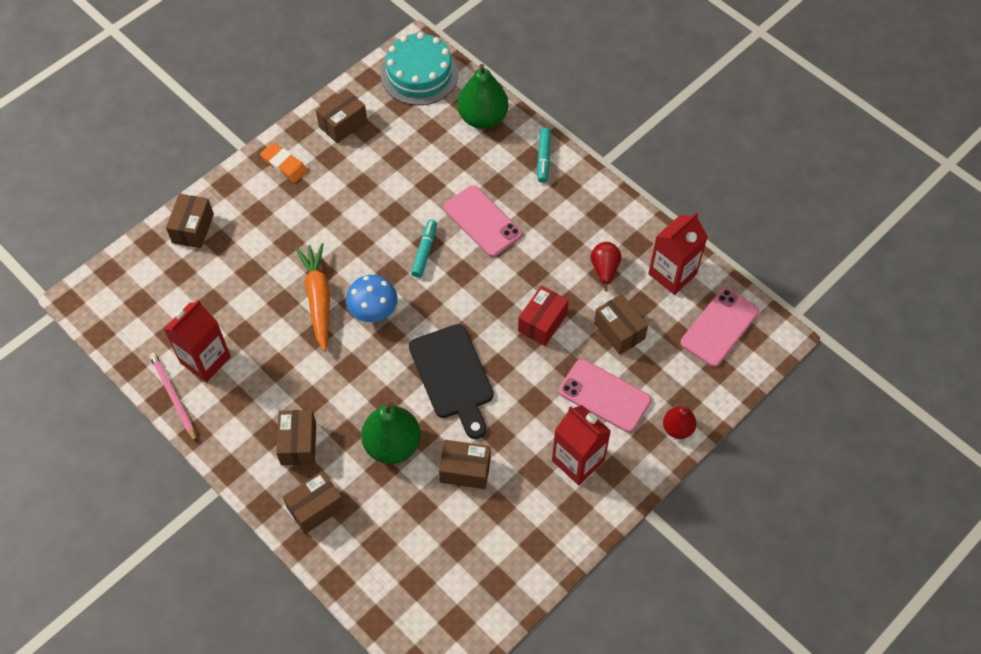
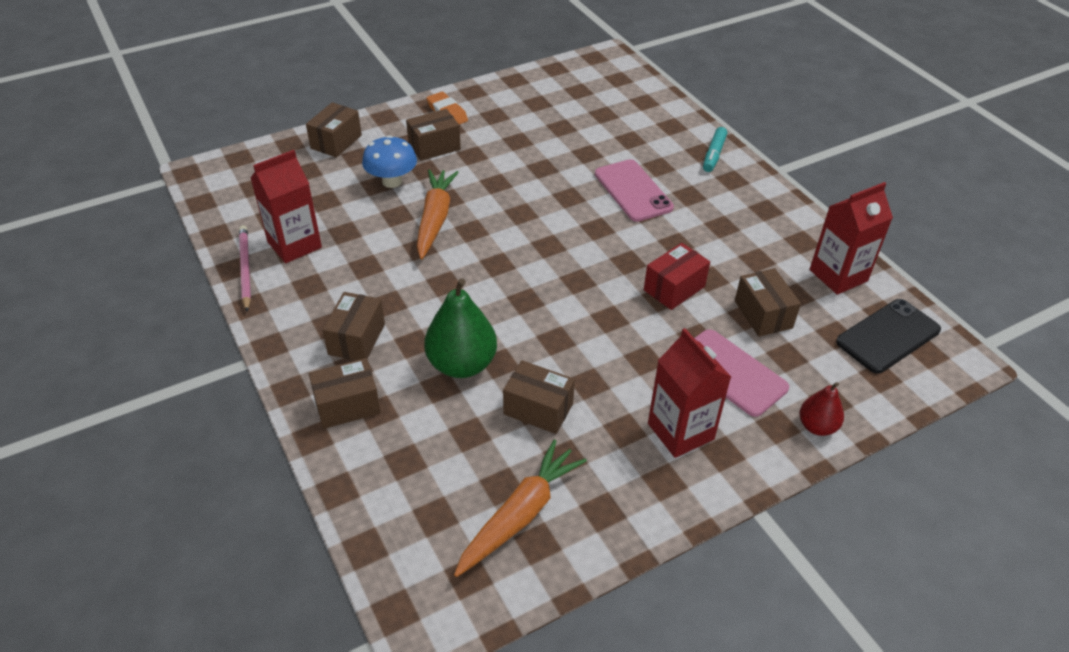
camera: 15 degrees right, 15 degrees down
(343, 124) = (517, 94): brown box -> brown box (434, 147)
(373, 311) = (489, 241): blue mushroom -> blue mushroom (392, 181)
(419, 74) = (605, 73): turquoise cake -> none
(424, 251) = (562, 203): turquoise marker -> none
(452, 376) = (555, 315): black cutting board -> none
(478, 564) = (520, 514): none -> orange carrot
(482, 118) = (659, 114): green pear -> none
(604, 269) = (758, 256): red pear -> none
(719, 327) = (888, 336): pink phone -> black phone

